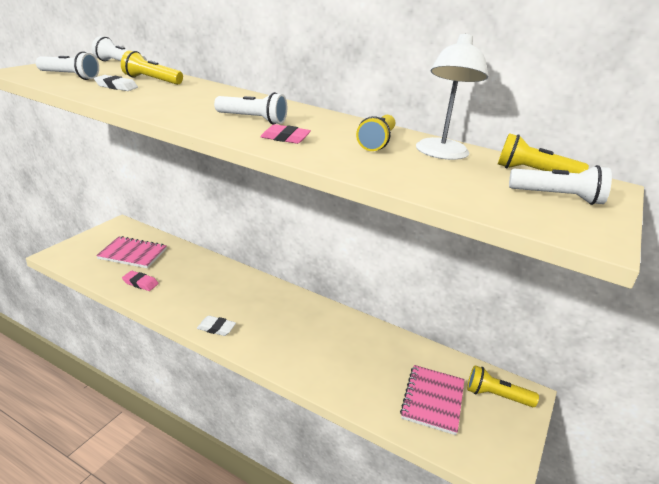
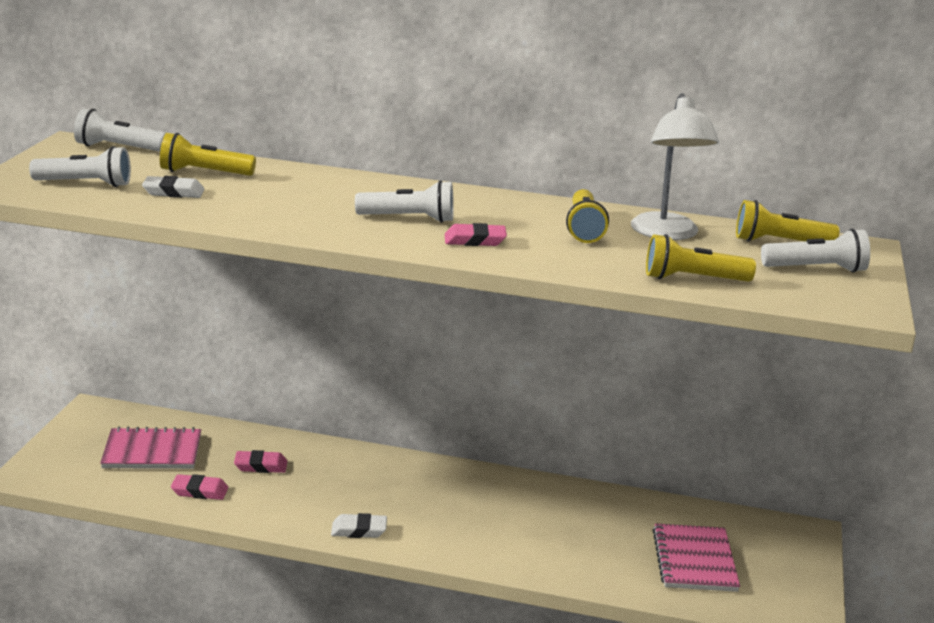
camera: 15 degrees left, 5 degrees down
(186, 274) = (260, 466): none -> pink eraser
(496, 396) = (770, 541): yellow flashlight -> yellow flashlight (692, 279)

